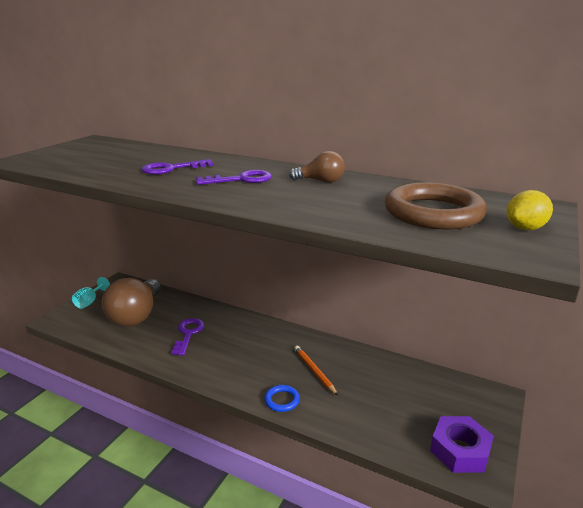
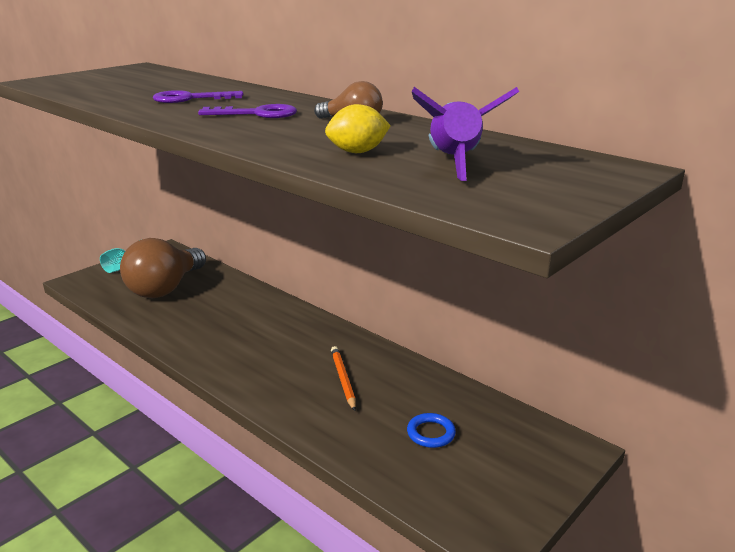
camera: 15 degrees right, 0 degrees up
(188, 334) = (213, 316): purple key -> none
(282, 400) = (284, 405): blue ring -> blue ring (431, 433)
(433, 213) = (455, 163): brown ring -> purple rocket
(460, 450) = (481, 502): purple nut -> none
(525, 228) = (559, 189): yellow lemon -> yellow lemon (357, 152)

